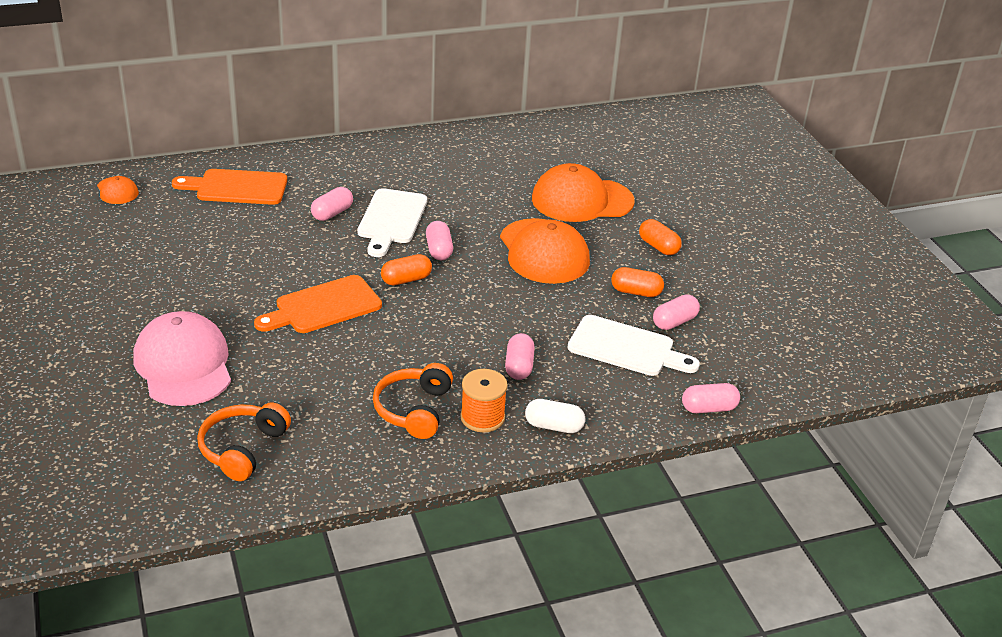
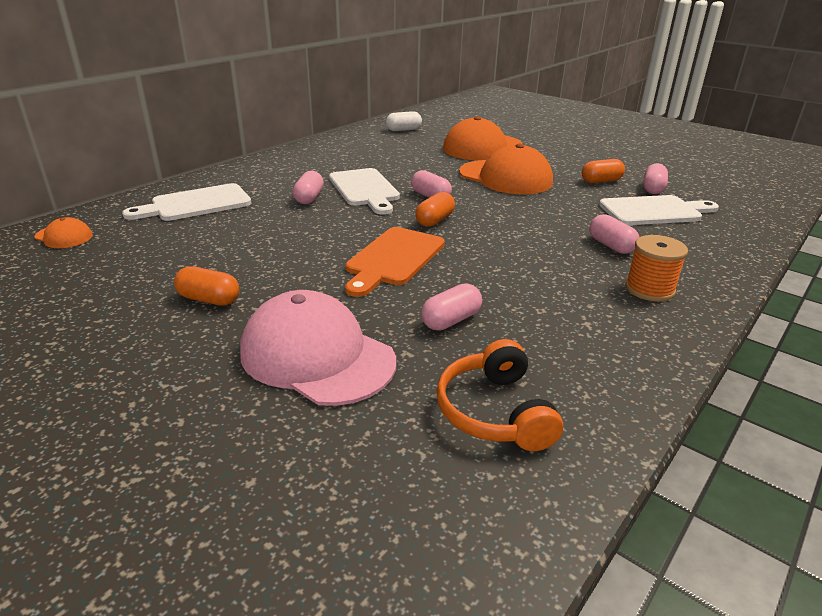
camera: 30 degrees left, 5 degrees down
(237, 187) = (196, 204): orange cutting board -> white cutting board
(414, 410) = (591, 305): orange headphones -> none
(554, 426) = (706, 274): white capsule -> white capsule (403, 130)
(658, 247) = (570, 157): orange capsule -> orange capsule (209, 299)
(709, 408) = (766, 226): pink capsule -> pink capsule (451, 320)

